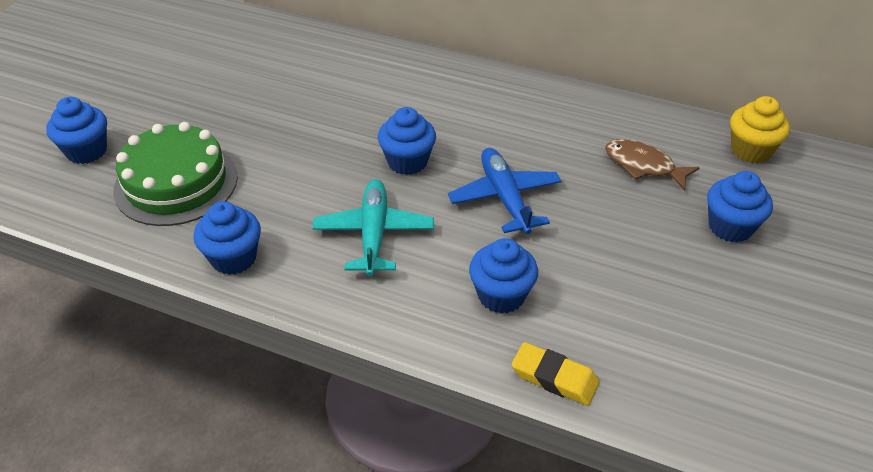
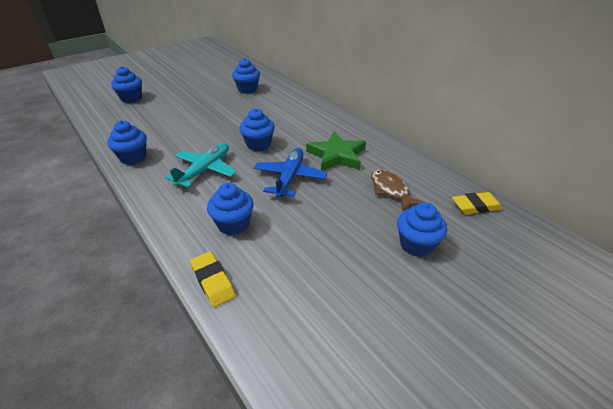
camera: 30 degrees right, 5 degrees down
(176, 183) = (148, 120): green cake -> none
(282, 65) = (247, 89): none -> blue cupcake
(533, 139) = (336, 155): none -> green star
(750, 150) = (475, 206): yellow cupcake -> yellow eraser

